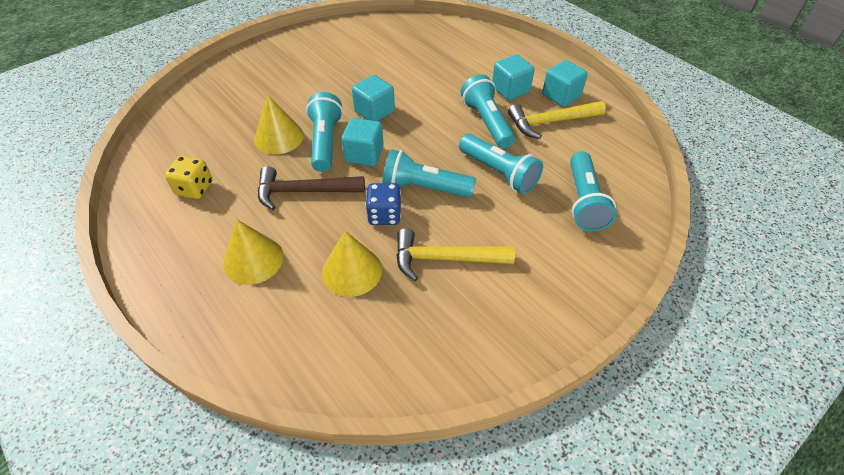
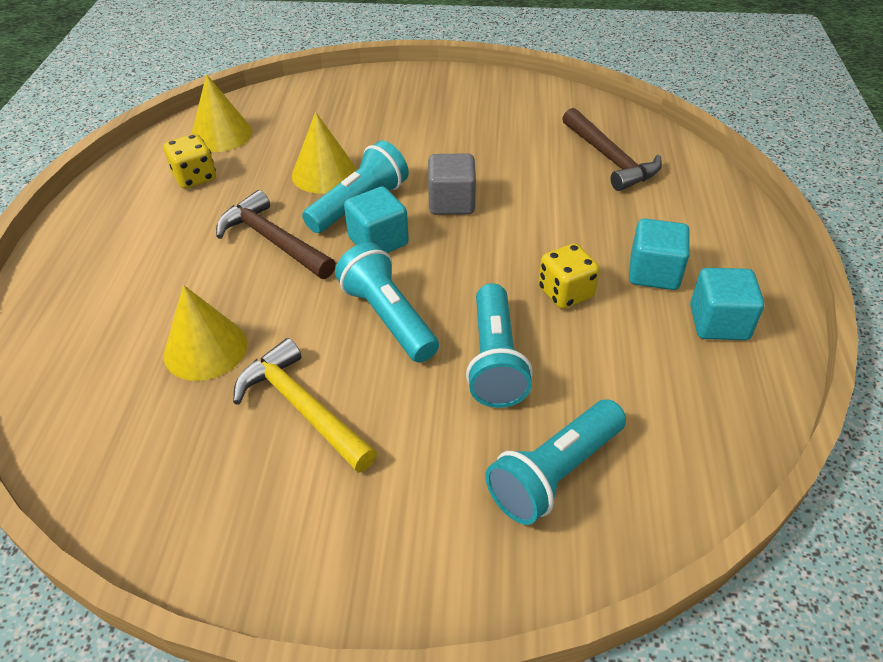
camera: 45 degrees right, 5 degrees down
(253, 260) = (148, 274): yellow cone -> yellow cone (221, 134)
(374, 111) = (451, 202): turquoise cube -> grey cube
(384, 215) = (310, 317): blue dice -> none
(422, 45) = (610, 159): none -> brown hammer
(487, 122) = (565, 293): turquoise flashlight -> yellow dice
(550, 122) = (653, 346): yellow hammer -> none

